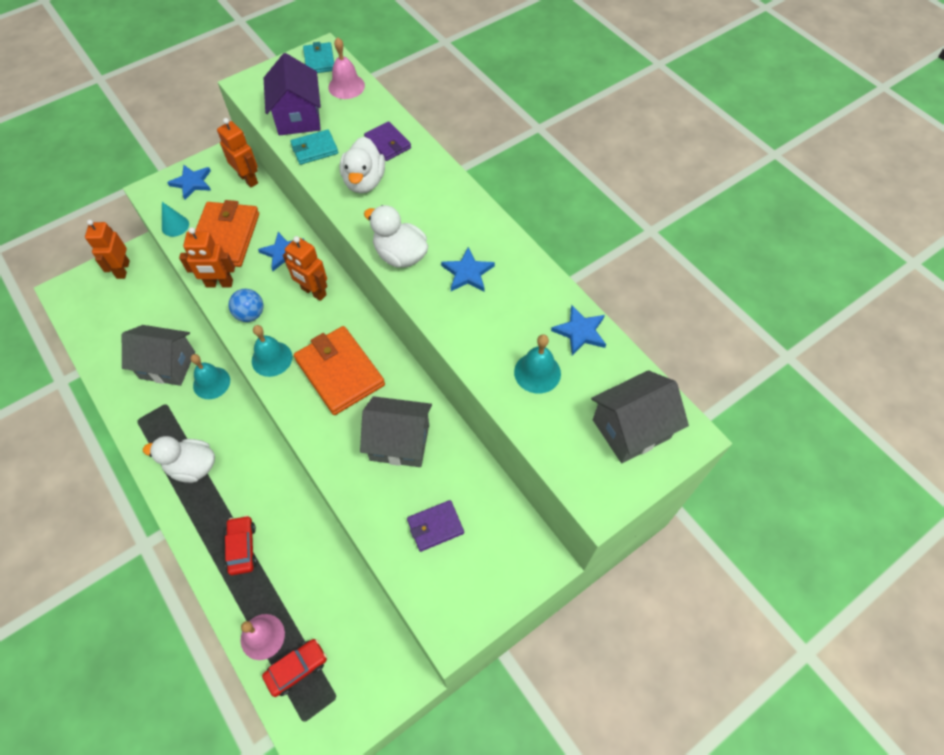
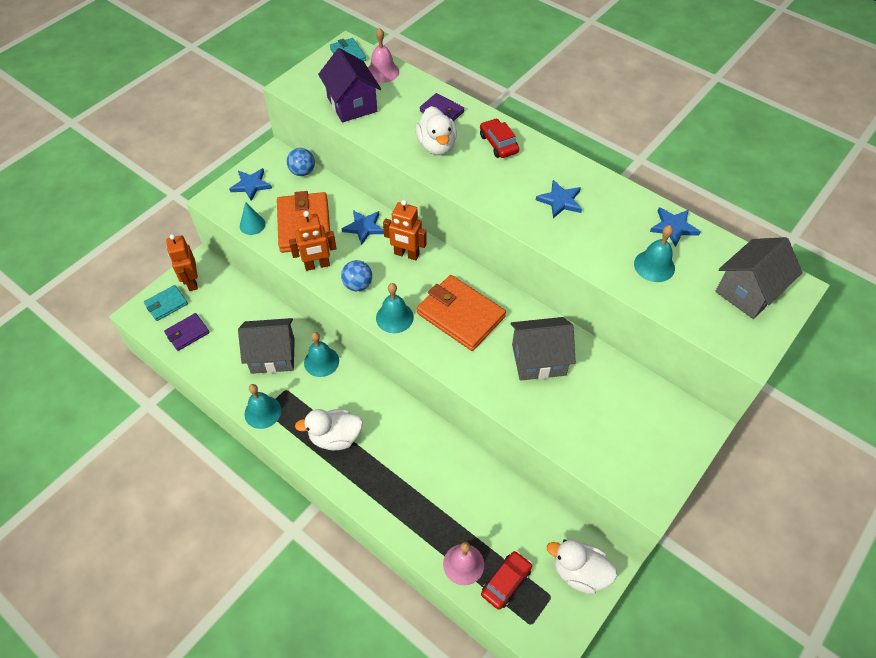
camera: 15 degrees left, 5 degrees down
(134, 422) = (262, 412): none -> turquoise bell
(242, 547) = (412, 494): red car -> red car (498, 144)
(248, 179) = (302, 172): orange robot -> blue ball
(314, 149) = (380, 128): turquoise wallet -> turquoise wallet (166, 304)
(400, 255) = (496, 198): white duck -> white duck (579, 572)
(435, 526) = (600, 419): purple wallet -> purple wallet (187, 333)

